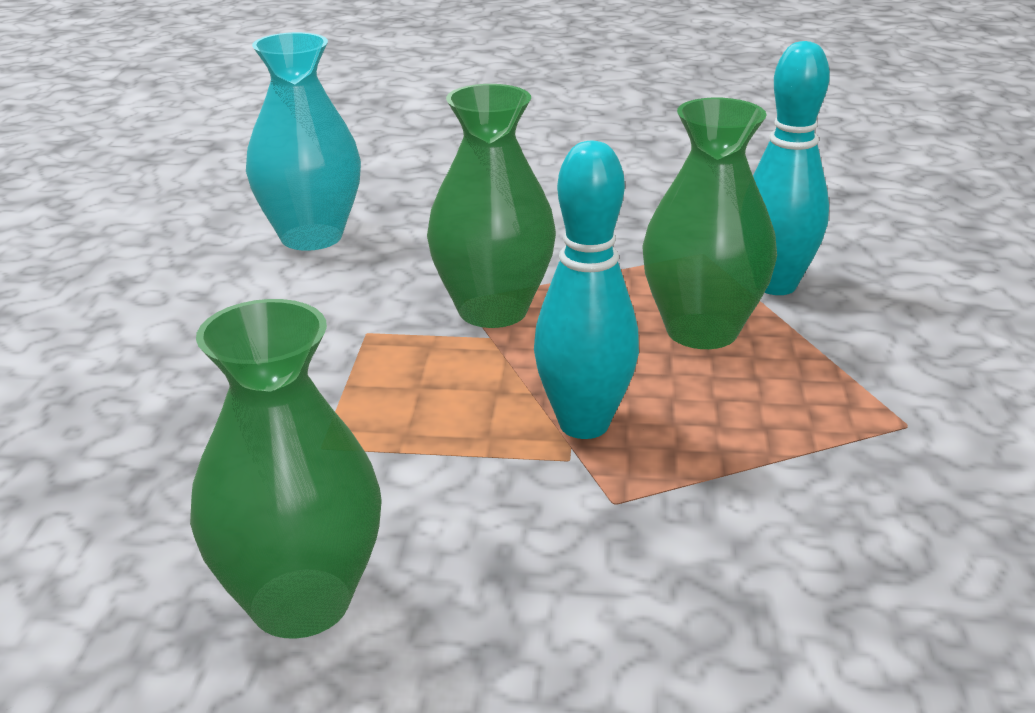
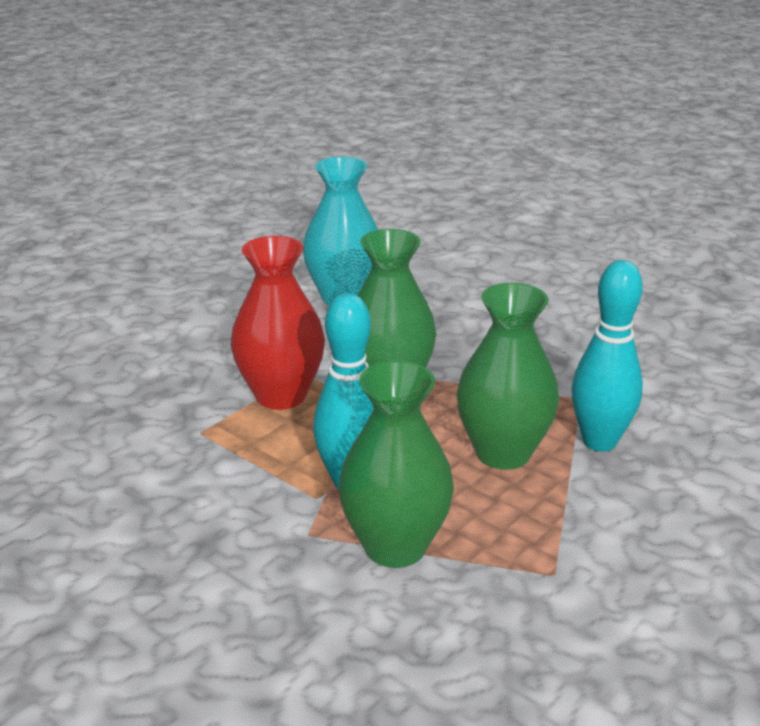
camera: 35 degrees right, 0 degrees up
(300, 602) = (98, 510): green vase -> green vase (395, 546)
(373, 365) = (281, 395): none -> red vase

